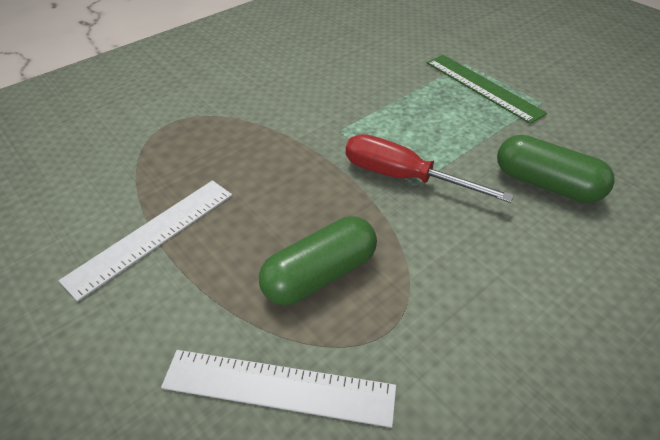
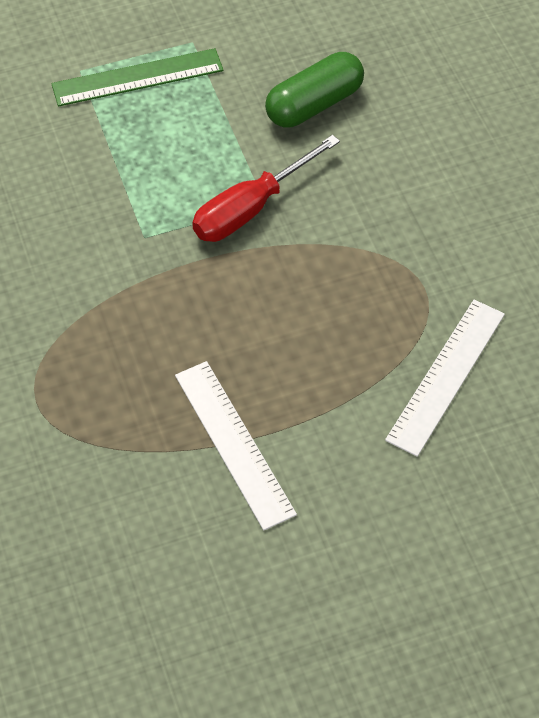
camera: 70 degrees left, 10 degrees up
(320, 274) = (346, 316): green capsule -> none

